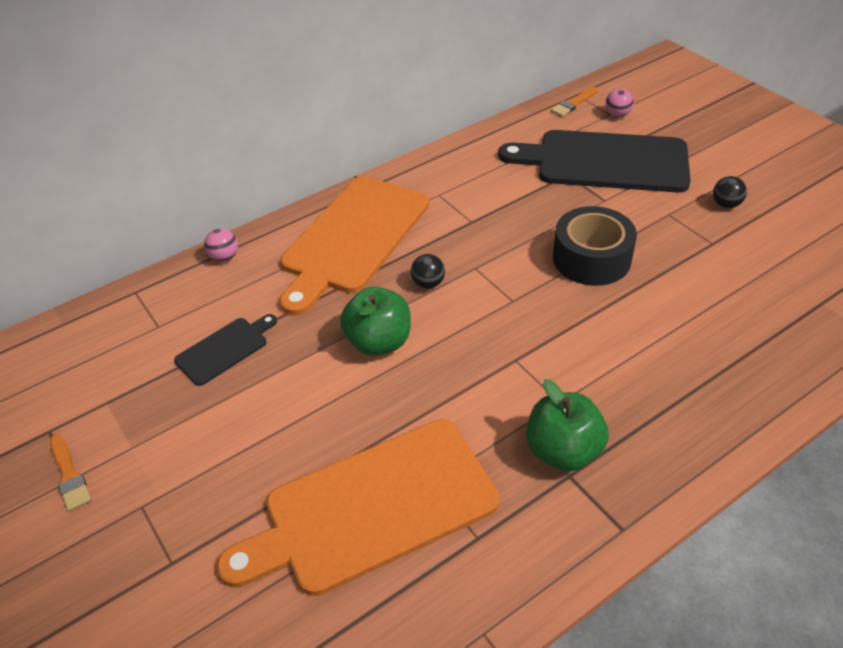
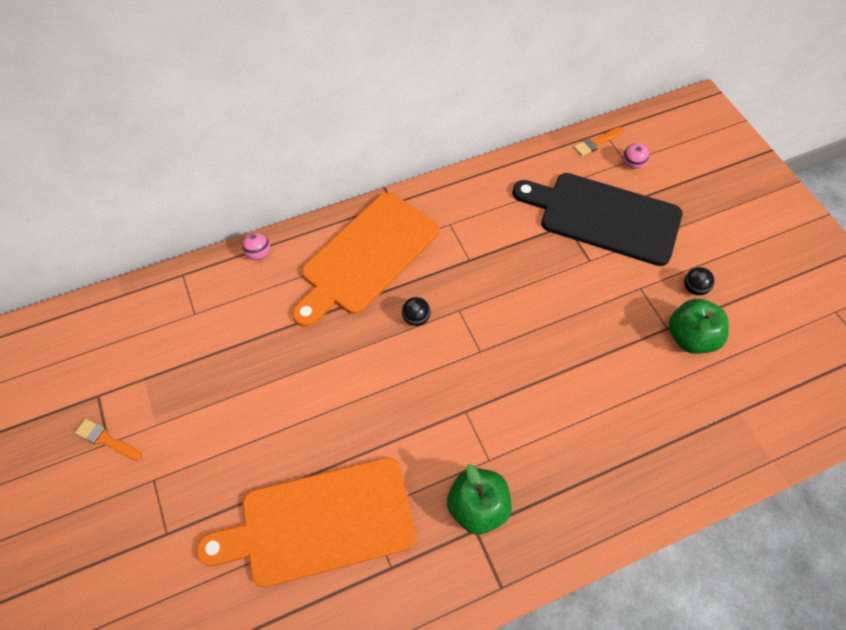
camera: 10 degrees right, 15 degrees up
(69, 475) = (106, 440): orange brush -> orange brush turned 135 degrees clockwise
(225, 349) = (241, 348): black cutting board -> none
(378, 342) = (362, 369): green apple -> green apple (690, 337)
(591, 258) = (558, 322): black tape -> none

